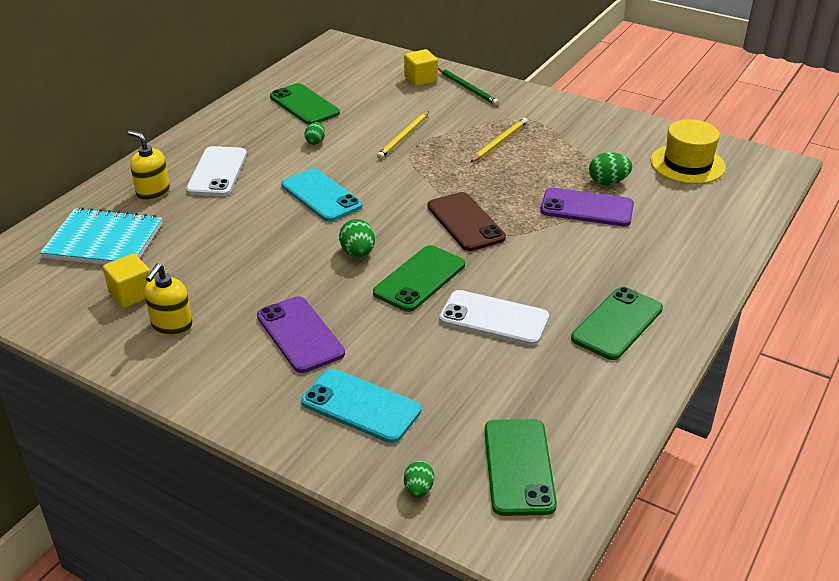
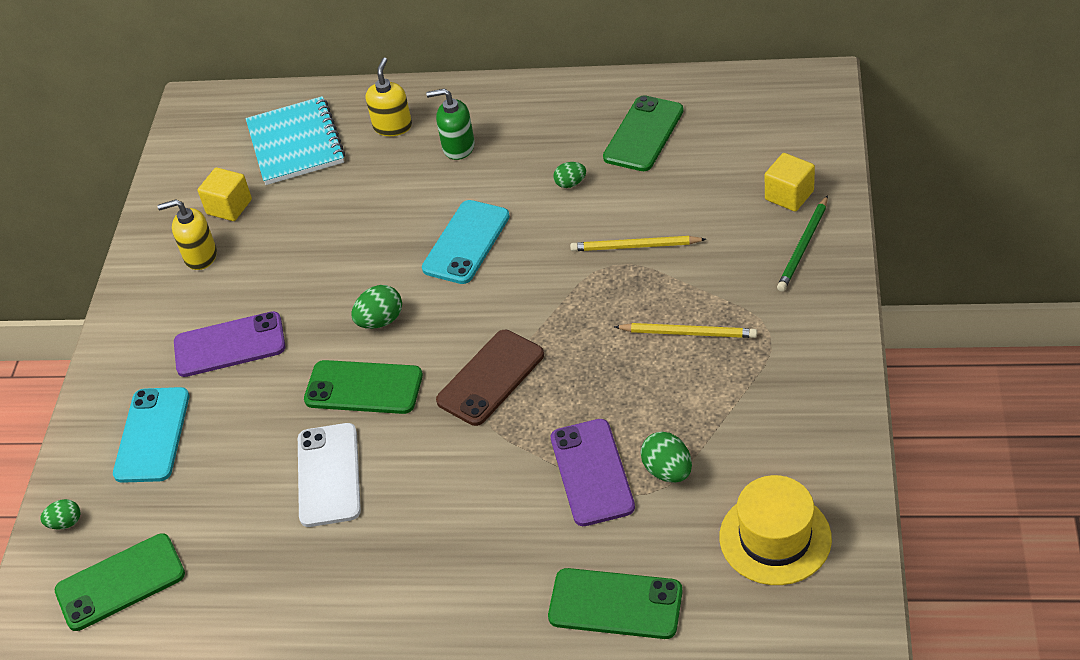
camera: 70 degrees right, 10 degrees up
(217, 172) = (458, 147): white phone -> green soap dispenser
(300, 335) = (229, 345): purple phone -> purple phone turned 45 degrees clockwise
(617, 323) = (375, 582): green phone -> green phone (615, 604)

